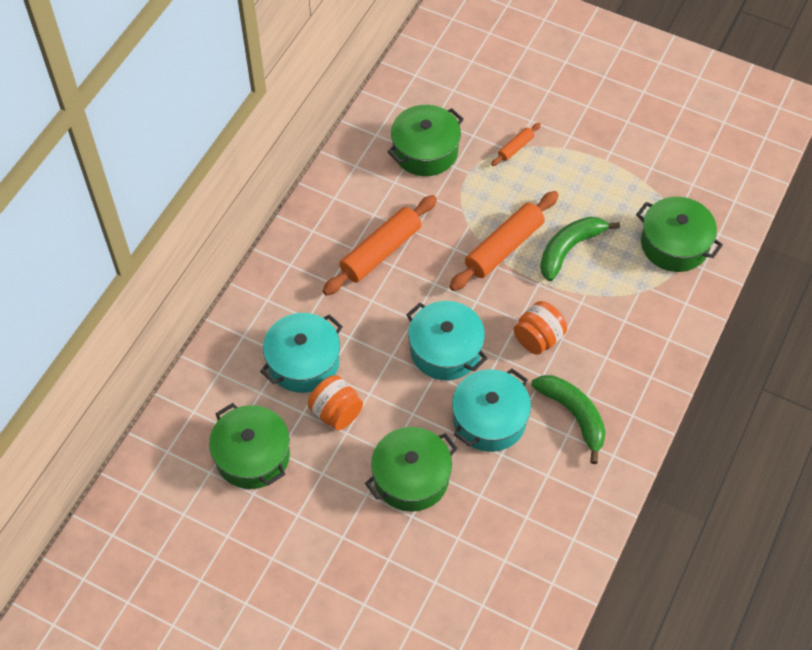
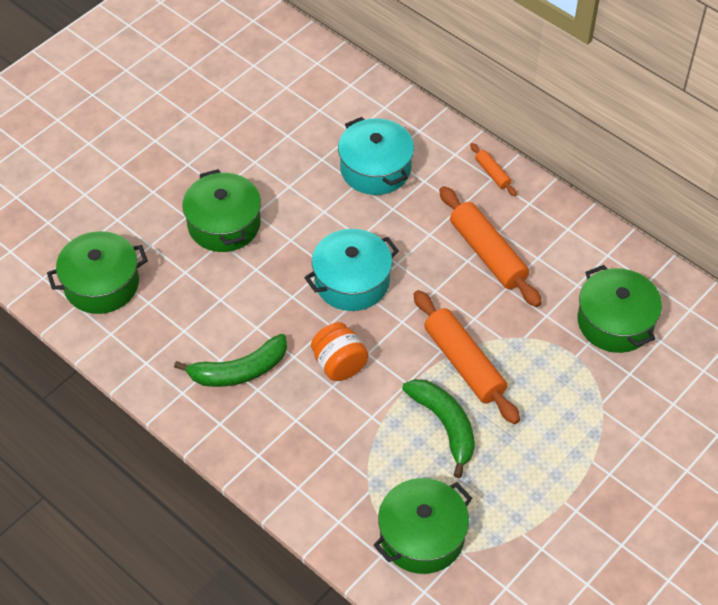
camera: 105 degrees right, 5 degrees down
(252, 456) = (290, 117): green pot -> green pot (101, 284)
(336, 412) = (312, 183): orange jar -> none
(489, 419) = (261, 299): turquoise pot -> none
(515, 148) = (602, 411): orange rolling pin -> orange rolling pin (492, 173)

